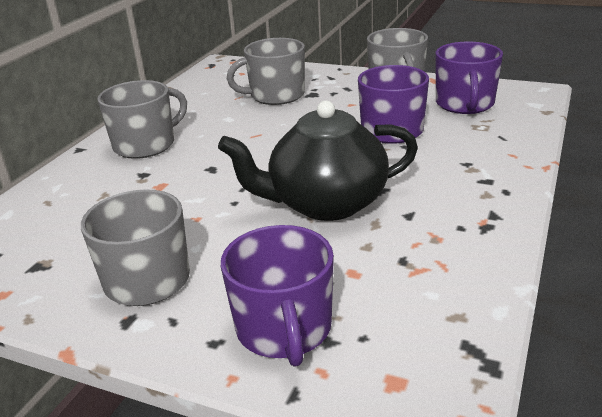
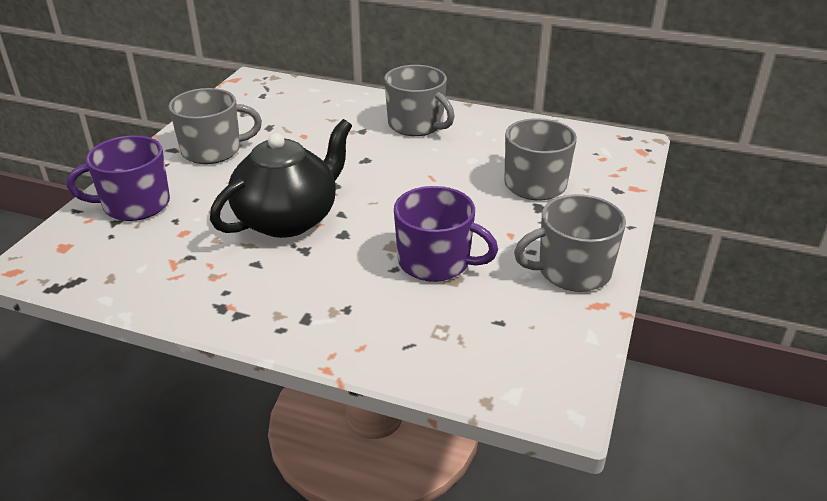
camera: 85 degrees right, 5 degrees up
(326, 203) = (288, 219): black teapot -> black teapot turned 60 degrees clockwise
(465, 104) = (511, 325): purple mug -> none

